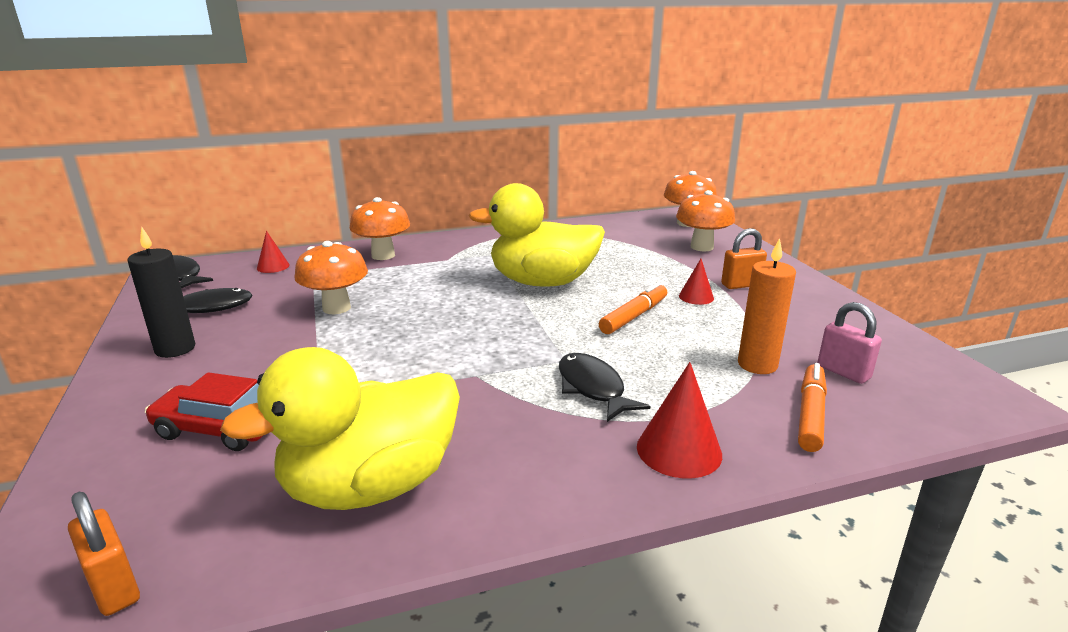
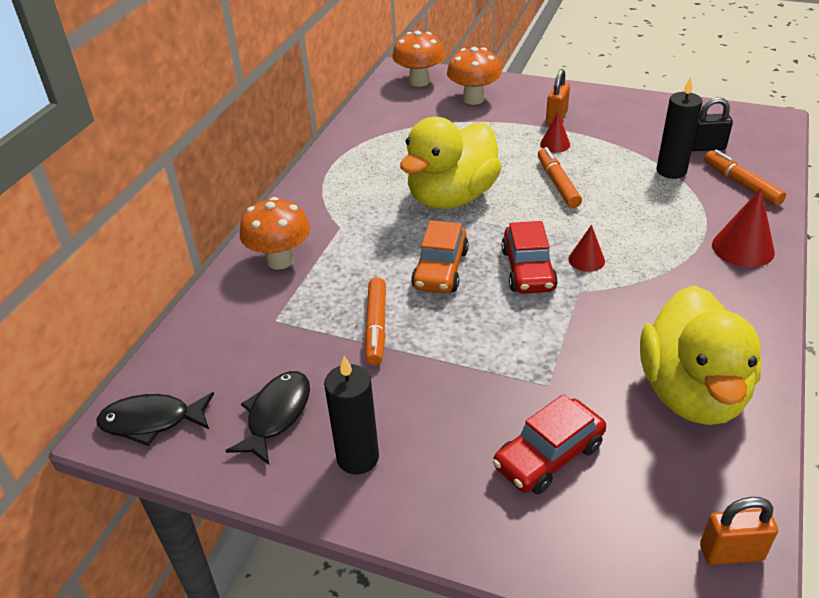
camera: 50 degrees left, 15 degrees up
(273, 266) = (214, 342): red cone -> red cone (586, 260)
(336, 308) = (376, 327): orange mushroom -> orange marker
(436, 308) = (440, 269): none -> orange car
(480, 342) = (528, 270): none -> red car
(592, 388) = (644, 247): black fish -> none
(757, 365) = (671, 171): orange candle -> black candle
(843, 372) = (706, 147): pink padlock -> black padlock

